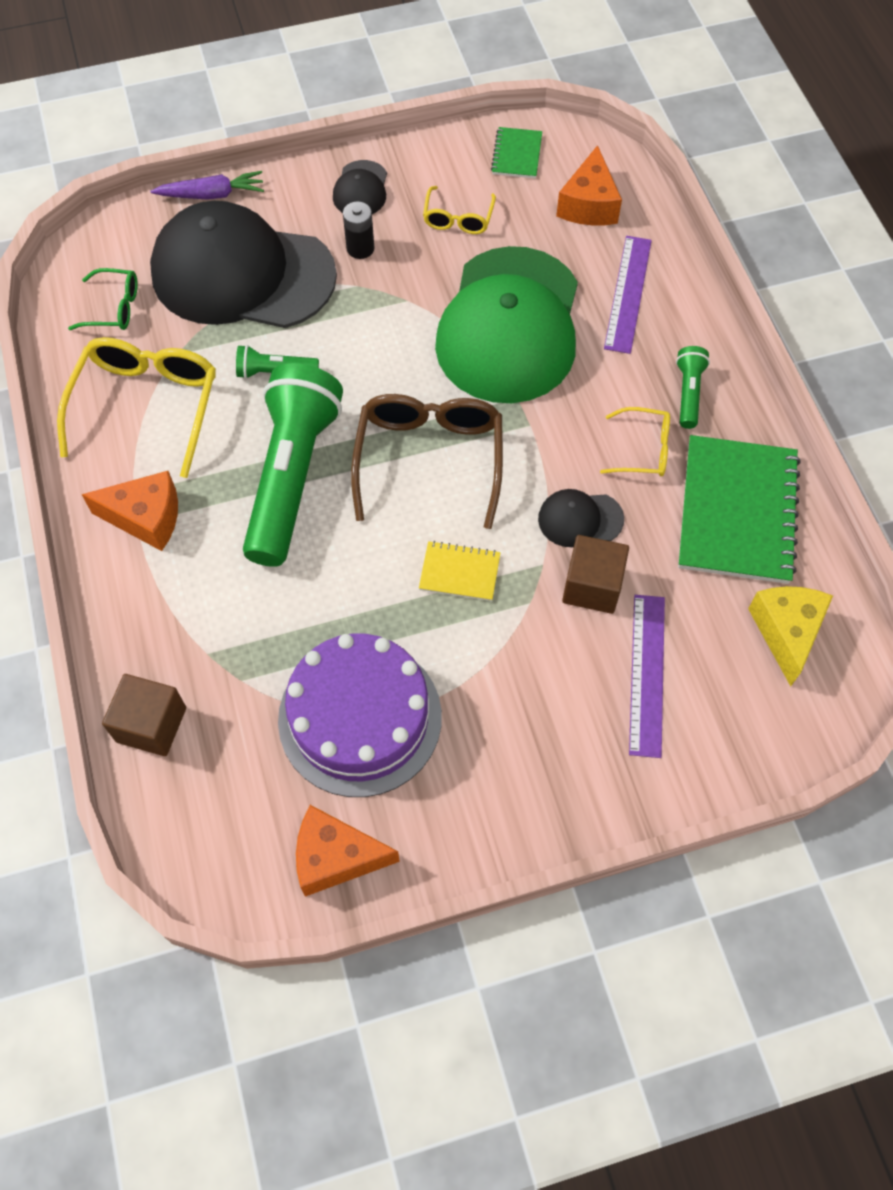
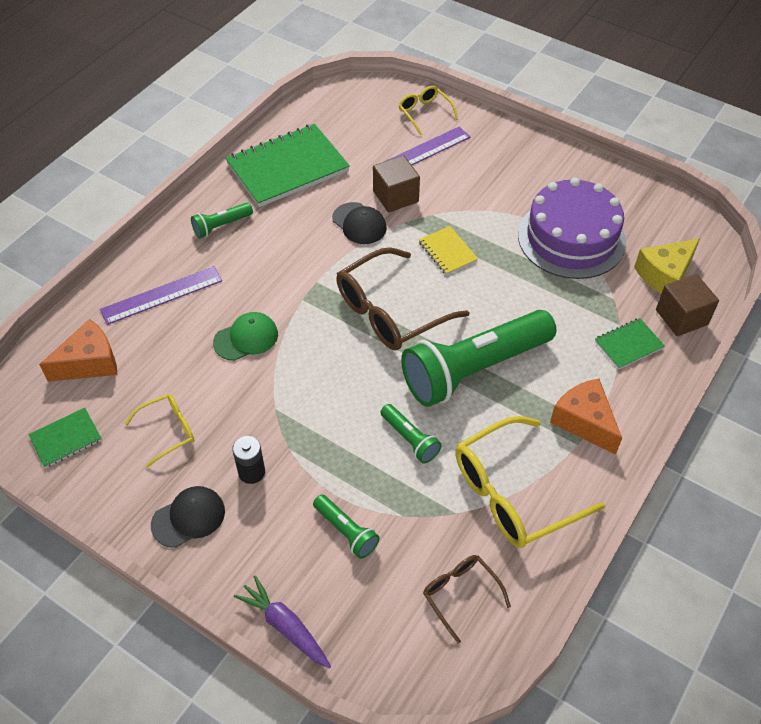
camera: 130 degrees left, 10 degrees down
(114, 308) = (460, 594): green glasses -> brown glasses
(176, 637) = (628, 345): none -> green notebook
(242, 274) = (346, 531): black cap -> green flashlight
(336, 857) = (641, 202): orange cheese -> none
(509, 326) = (246, 338): green cap -> green cap, size x0.41
(643, 450) = (283, 223): yellow glasses -> yellow glasses (424, 113)
(786, 632) = (343, 119): yellow cheese -> yellow cheese (664, 275)

